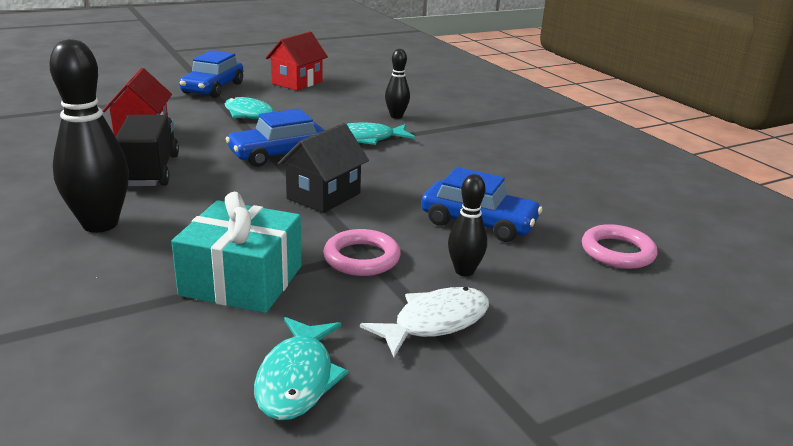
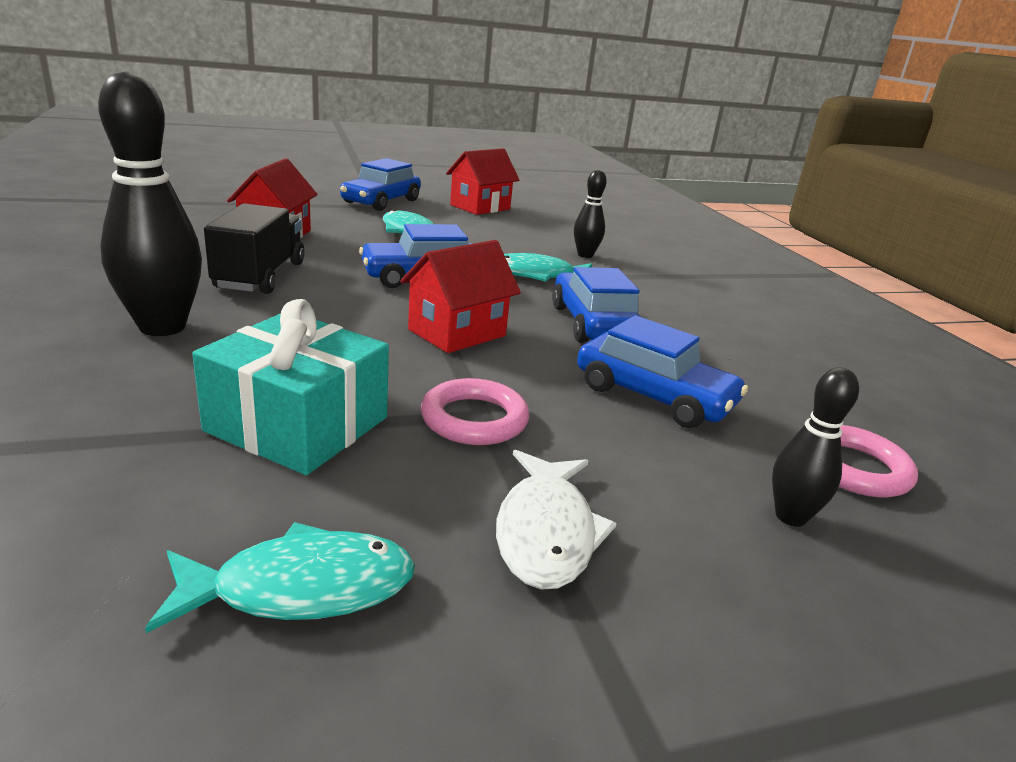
camera: 10 degrees right, 0 degrees up
(297, 379) = (301, 588): turquoise fish -> turquoise fish turned 120 degrees counterclockwise
(323, 196) = (457, 333): black house -> red house
(420, 174) = (593, 324): none -> blue car
(435, 322) = (546, 532): white fish -> white fish turned 120 degrees clockwise
(464, 271) = (614, 460): black bowling pin -> black bowling pin (790, 517)

